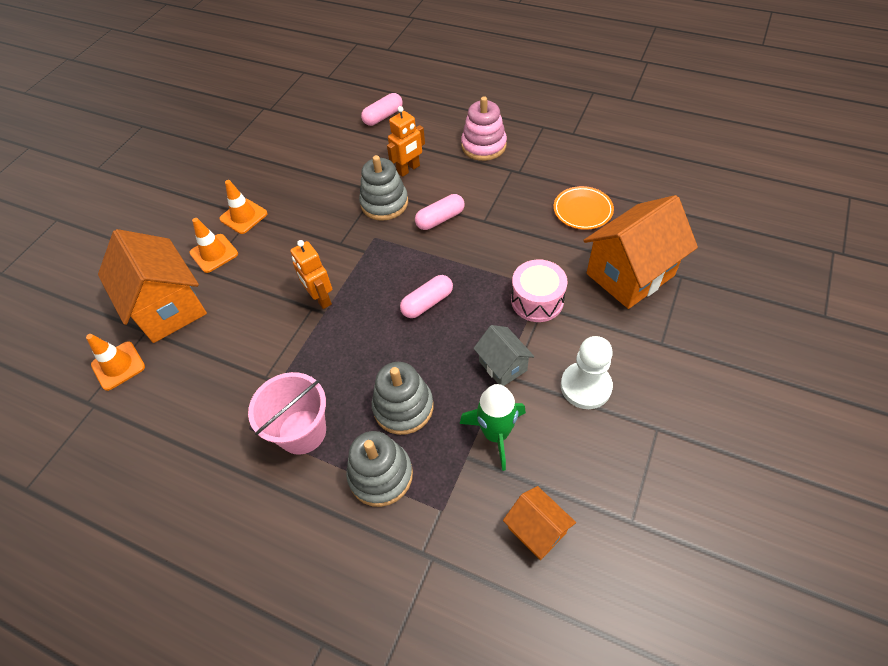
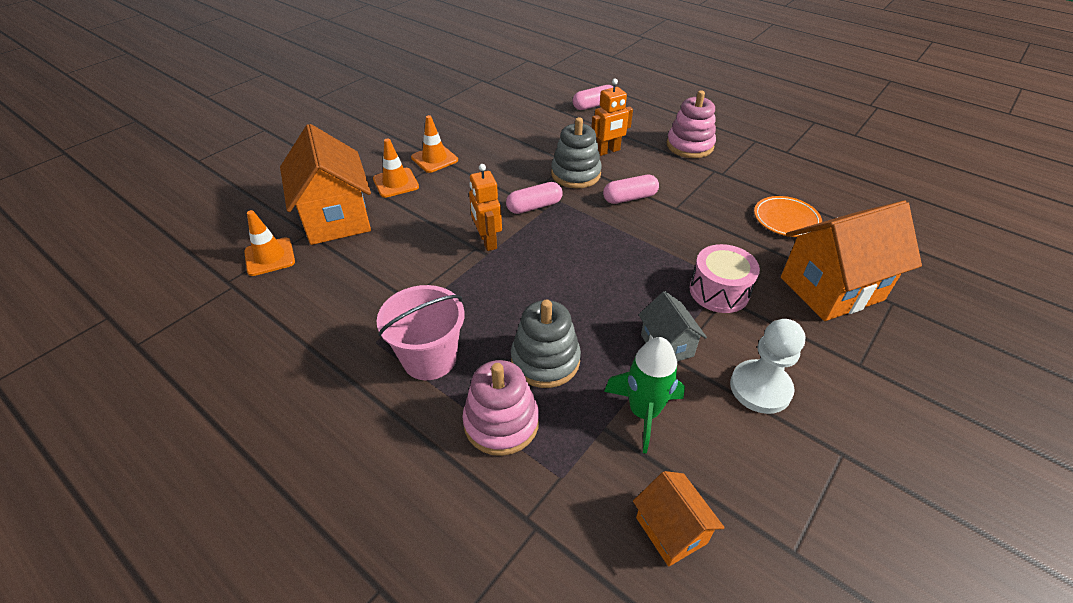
camera: 10 degrees right, 10 degrees down
(380, 475) = (501, 422): grey stacking toy -> pink stacking toy
(427, 303) = (597, 268): pink capsule -> pink capsule (534, 206)

